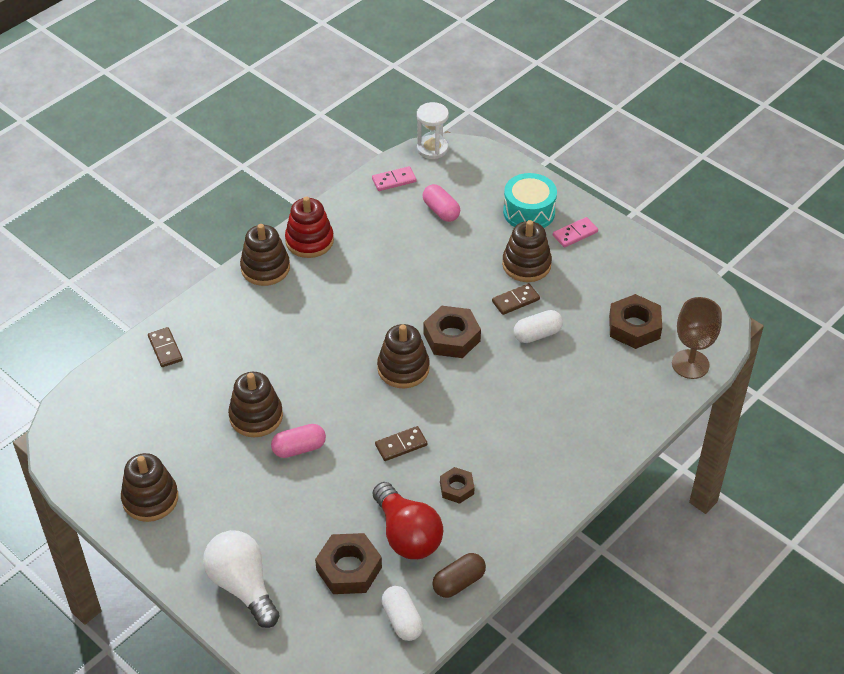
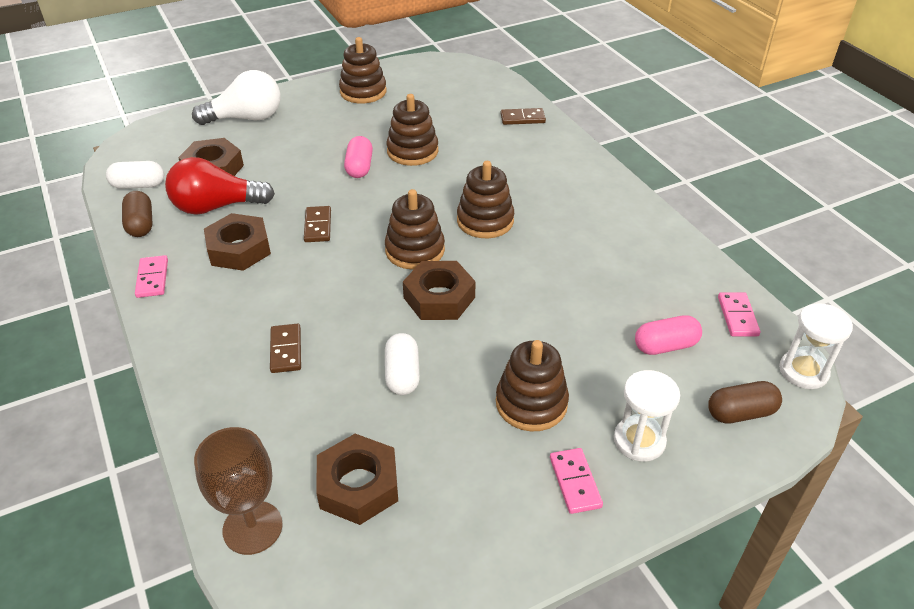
camera: 110 degrees right, 5 degrees down
(265, 268) = (607, 188): brown stacking toy -> brown stacking toy (485, 221)
(309, 241) = (640, 225): red stacking toy -> none
(456, 488) = (239, 249): brown nut -> brown nut, size x1.70
(482, 172) = (740, 413): none -> brown capsule
(515, 300) = (470, 371): brown domino -> brown domino (286, 350)
(521, 532) = (152, 278): none -> pink domino
(529, 212) = (639, 440): turquoise drum -> white hourglass

